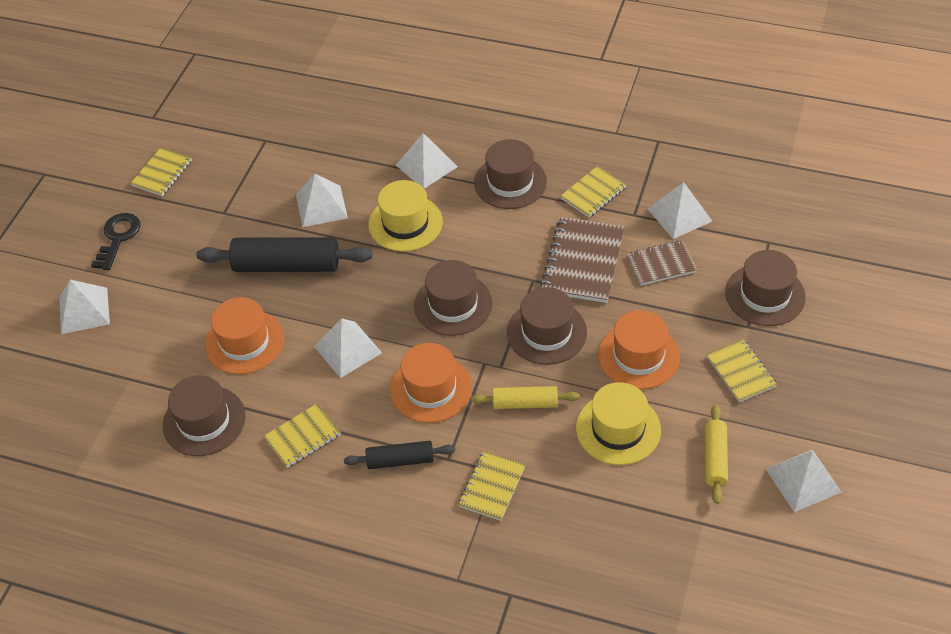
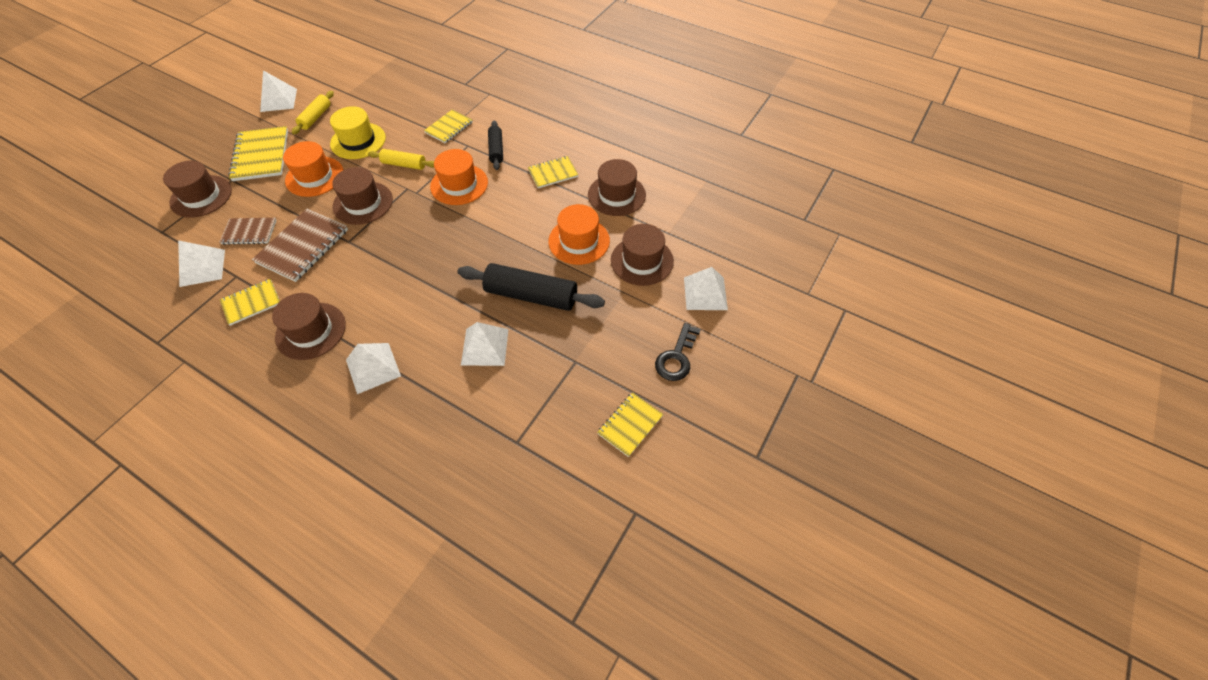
camera: 170 degrees left, 5 degrees up
(347, 349) = (505, 220): white pyramid -> none
(400, 460) = (496, 150): black rolling pin -> black rolling pin turned 75 degrees clockwise
(405, 223) = (419, 311): yellow hat -> none
(453, 304) = (416, 235): brown hat -> brown hat (642, 261)
(740, 372) = (261, 155): yellow notebook -> yellow notebook, size x1.64

